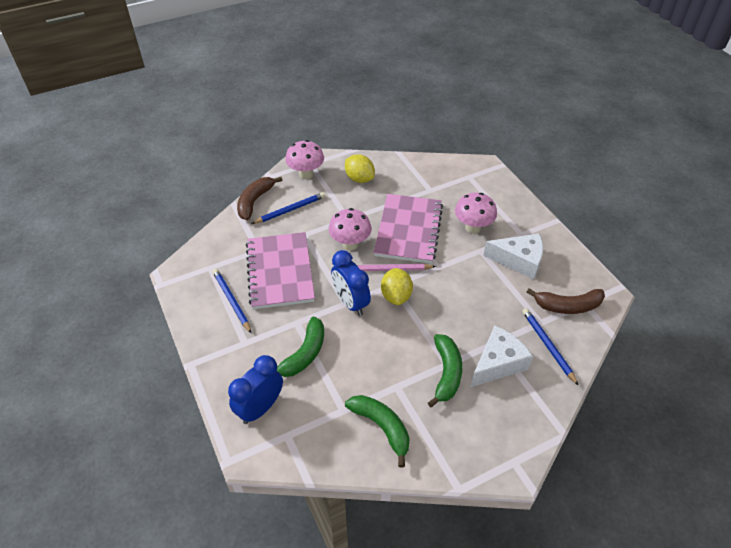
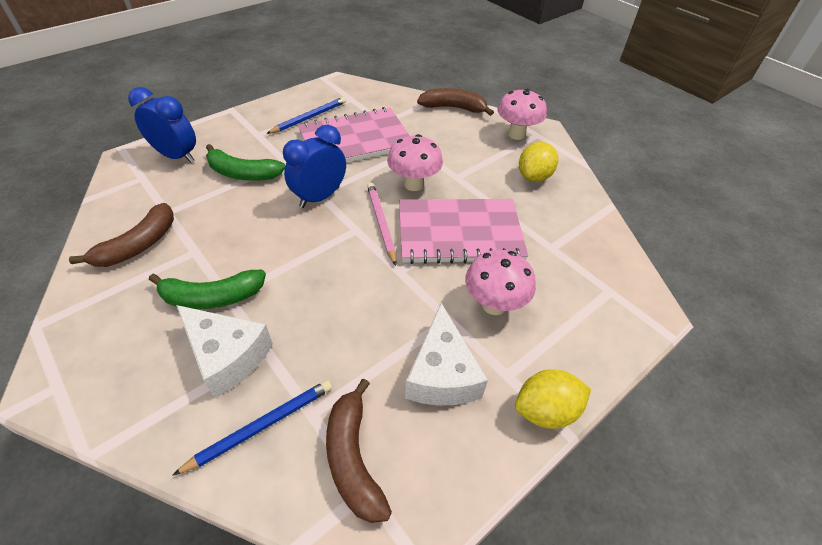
camera: 75 degrees right, 0 degrees up
(290, 210) = (451, 132): blue pencil -> none
(382, 427) = (138, 245): green banana -> brown banana
(396, 296) = (337, 234): yellow lemon -> yellow lemon (545, 410)

